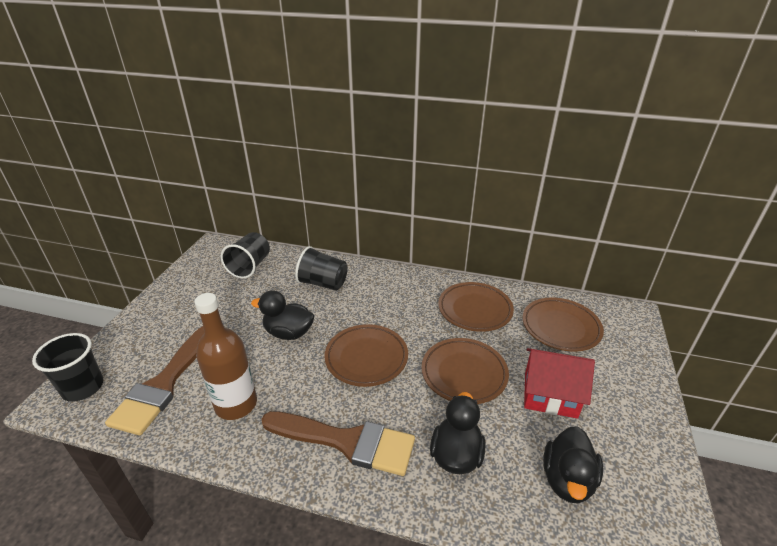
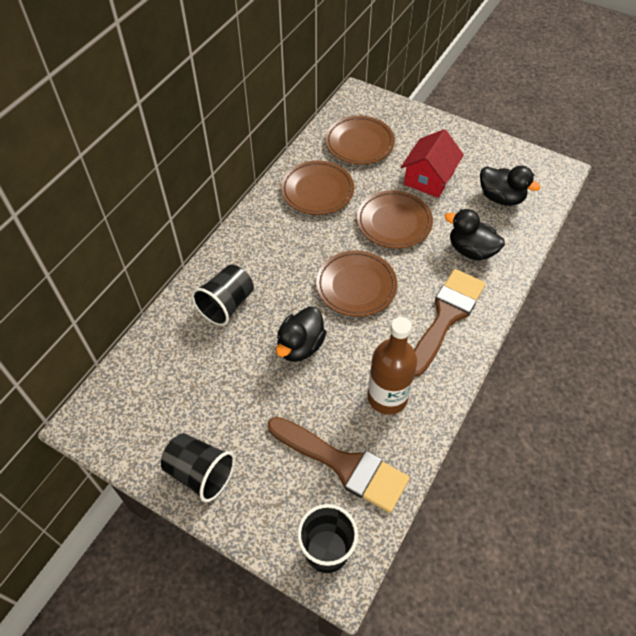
camera: 75 degrees left, 20 degrees up
(250, 266) = (158, 378): black cup -> black cup (200, 473)

